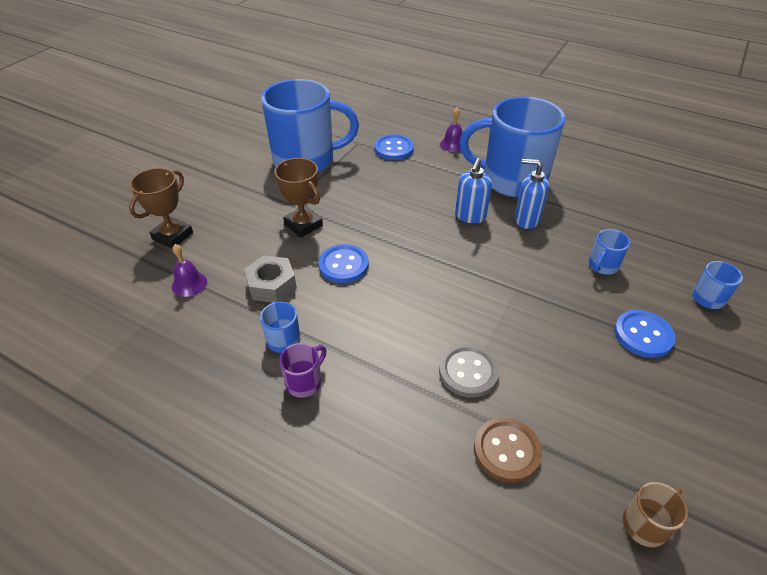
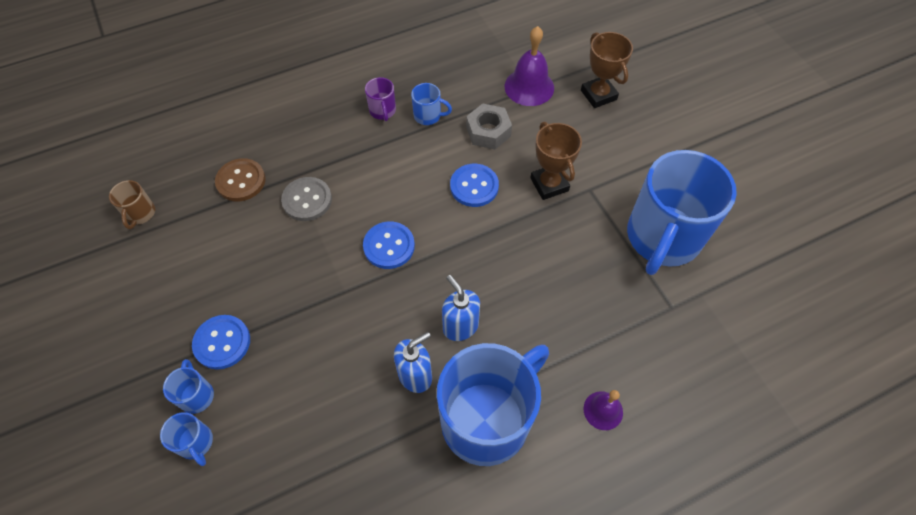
camera: 125 degrees right, 15 degrees up
(189, 283) = (529, 87): purple bell -> purple bell, size x1.67
(303, 225) = (549, 184): brown trophy -> brown trophy turned 75 degrees clockwise
(394, 149) = (634, 336): blue button -> blue button (389, 246)
(602, 266) = (305, 387): blue mug -> blue mug (197, 395)

